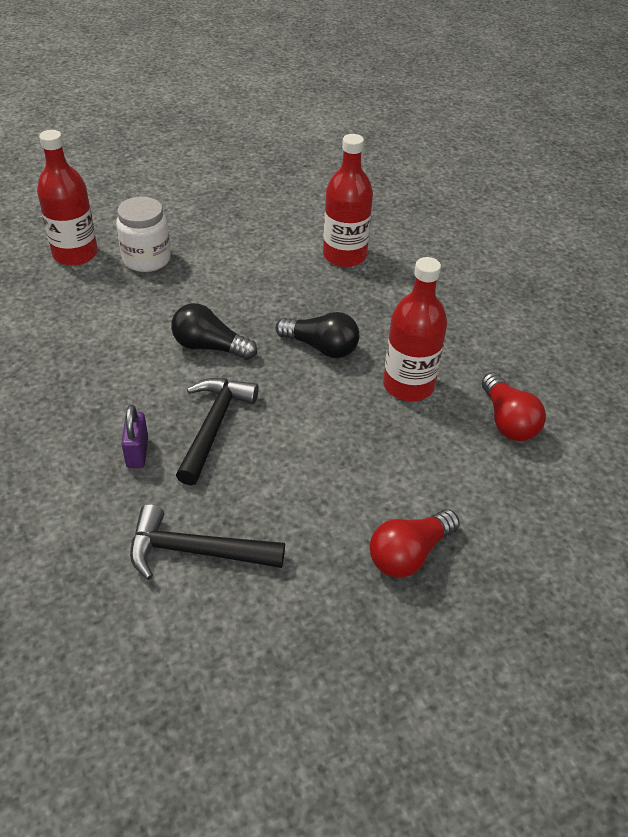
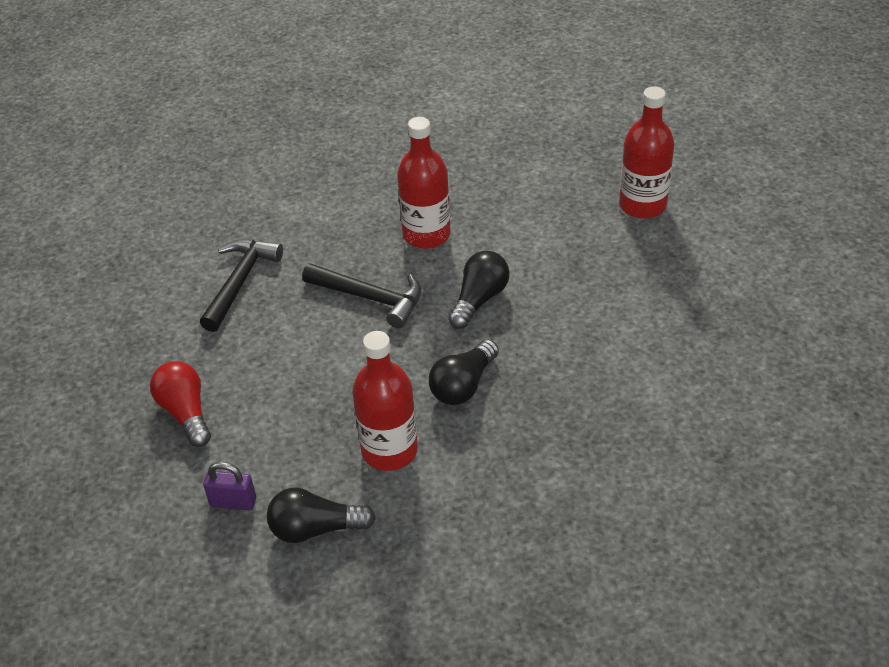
camera: 105 degrees right, 0 degrees up
(137, 453) = (352, 250): purple padlock -> purple padlock (233, 502)
(146, 259) = (631, 256): white jar -> none
(344, 256) = (631, 428): red bottle -> red bottle (426, 235)
(507, 421) = (316, 529): red light bulb -> black light bulb

